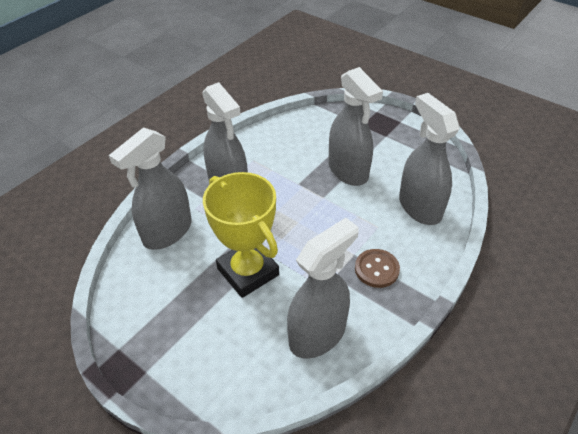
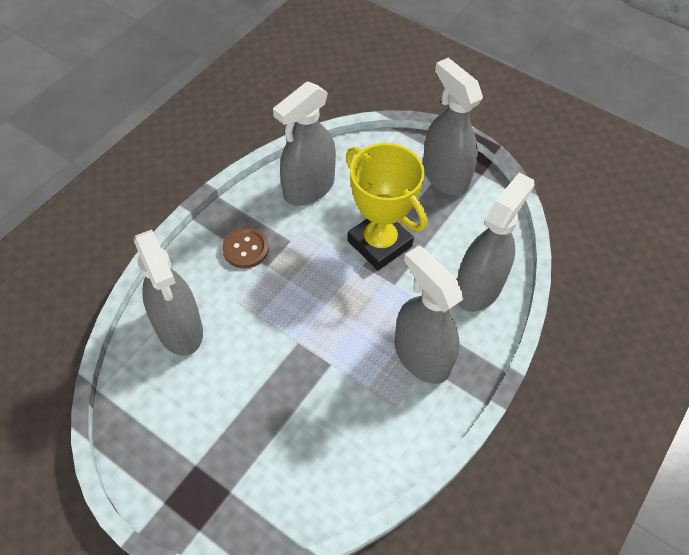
camera: 175 degrees right, 10 degrees up
(348, 171) = (262, 387): grey spray bottle -> grey spray bottle (444, 176)

